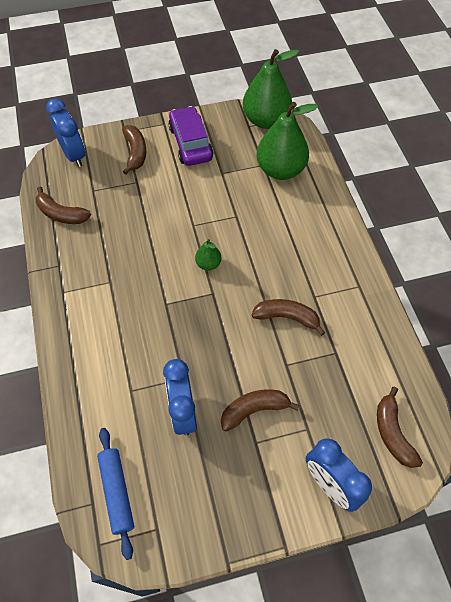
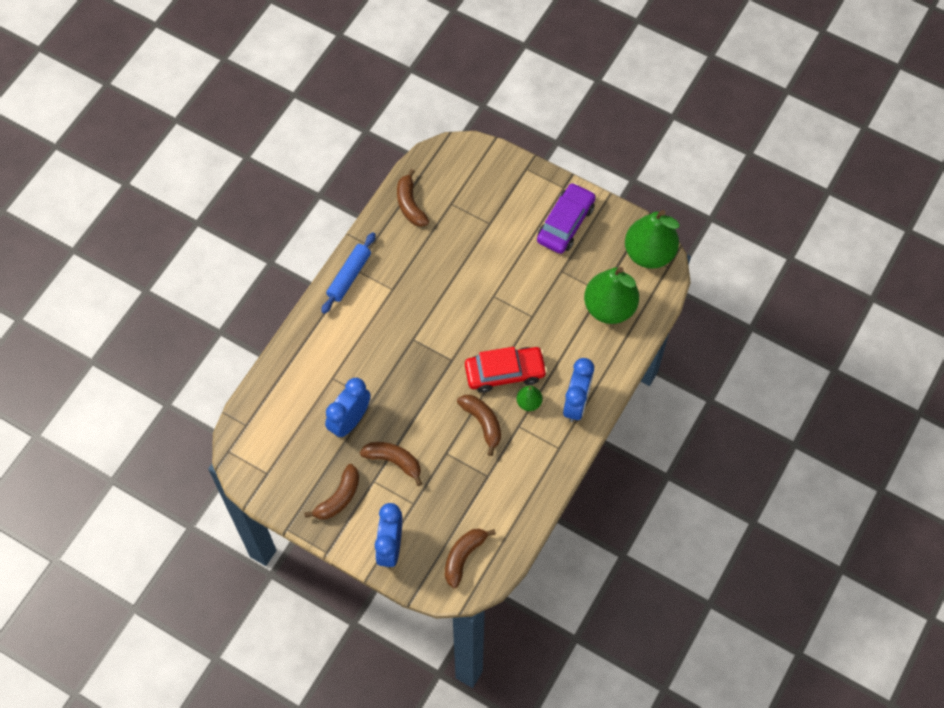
camera: 45 degrees right, 5 degrees up
(74, 155) = (467, 159): blue clock -> blue clock (576, 403)
(117, 492) = (265, 432): blue rolling pin -> blue rolling pin (349, 276)
(135, 152) = (514, 196): brown banana -> brown banana (339, 498)
(208, 264) = (472, 336): green pear -> green pear (529, 402)
(261, 269) = (505, 373): none -> red car

